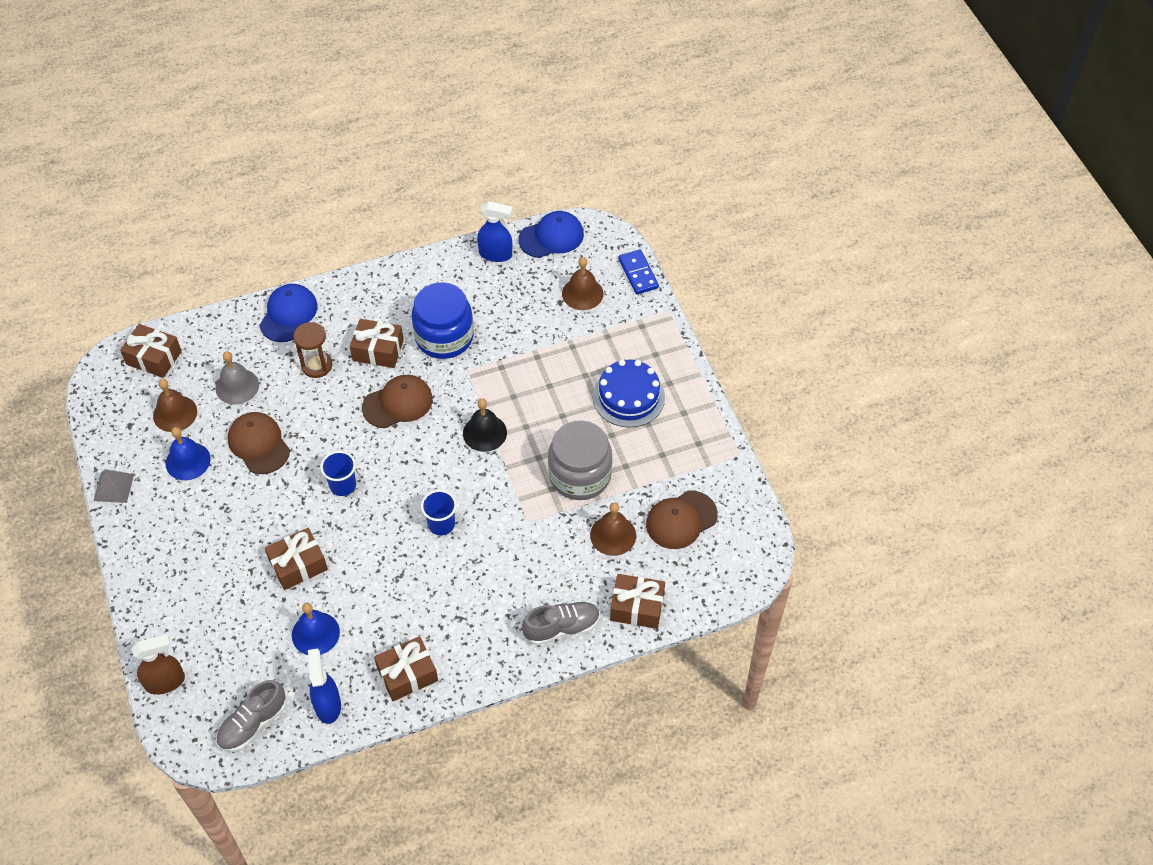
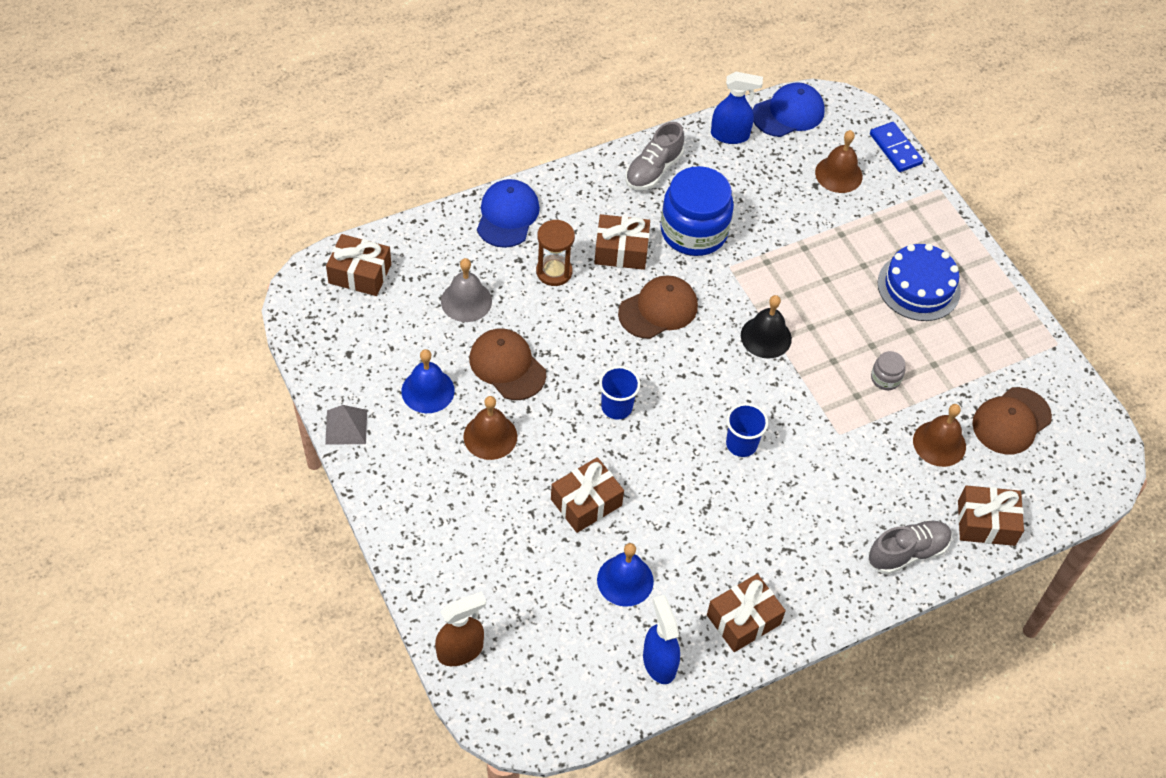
camera: 10 degrees left, 0 degrees up
(175, 413) = (400, 336): brown bell -> brown bell (490, 436)
(253, 724) = (576, 691): grey shoe -> grey shoe (653, 170)
(580, 475) = (885, 378): grey jar -> grey jar, size x0.43

